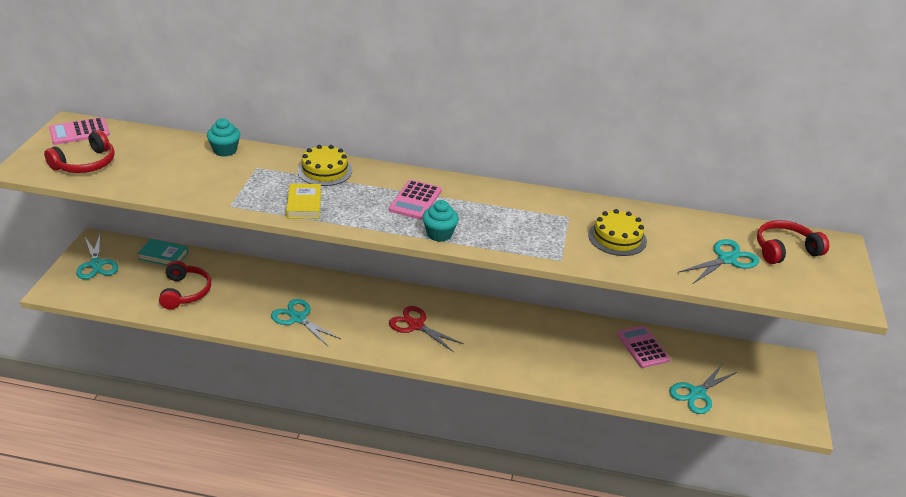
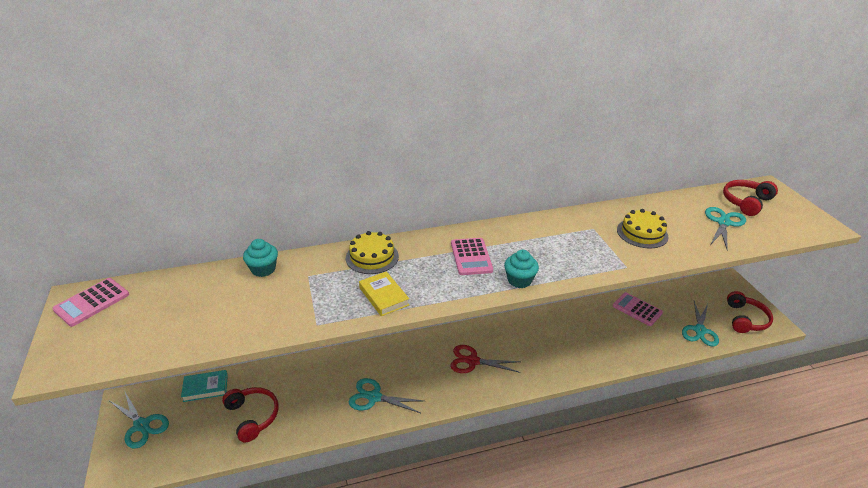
camera: 25 degrees left, 0 degrees up
(85, 164) = (126, 336): red headphones -> red headphones (745, 319)

